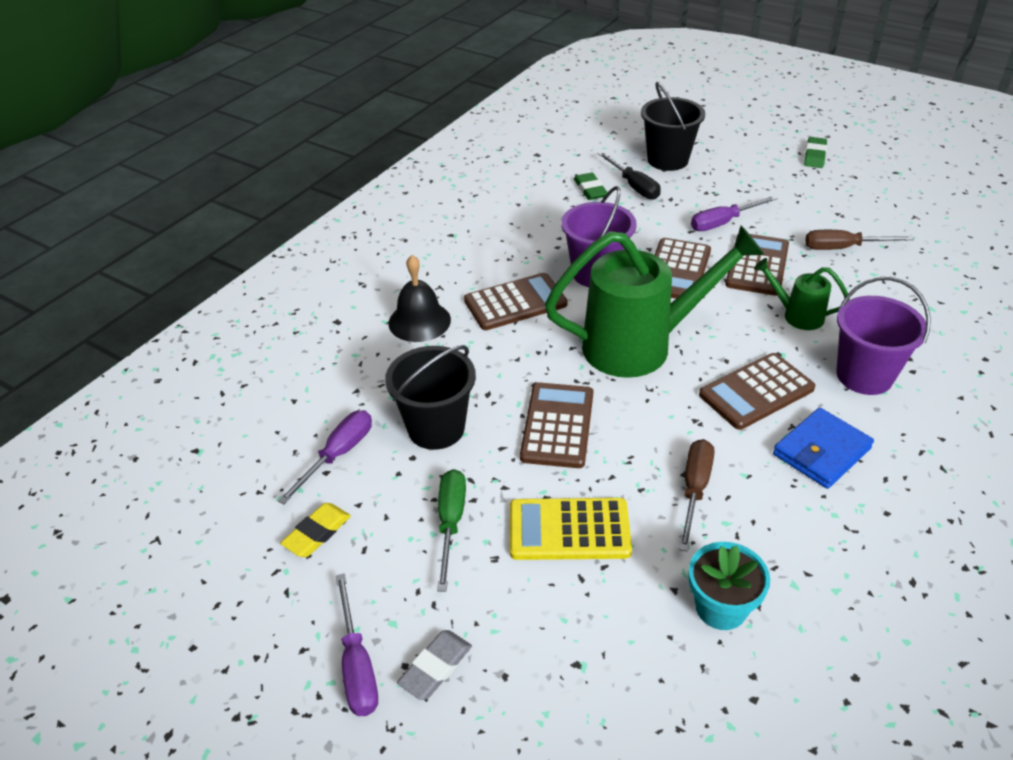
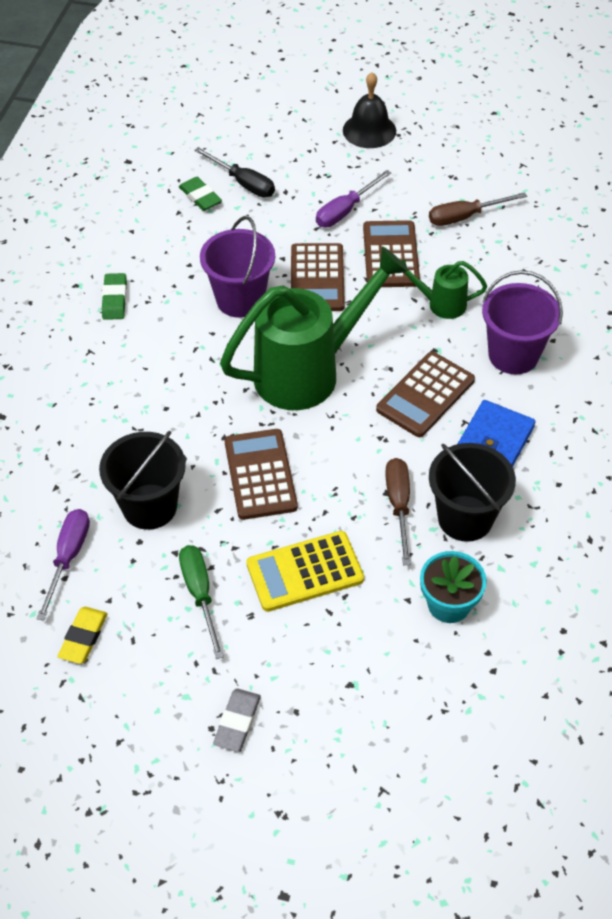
camera: 20 degrees left, 10 degrees up
(357, 665) = (171, 740): purple screwdriver -> none
(419, 321) = (86, 396): black bell -> black bell (369, 130)
(515, 303) = (173, 352): brown calculator -> none
(667, 160) = (267, 141): black bucket -> black bucket (465, 518)
(815, 155) = (412, 106): green eraser -> green eraser (115, 299)

